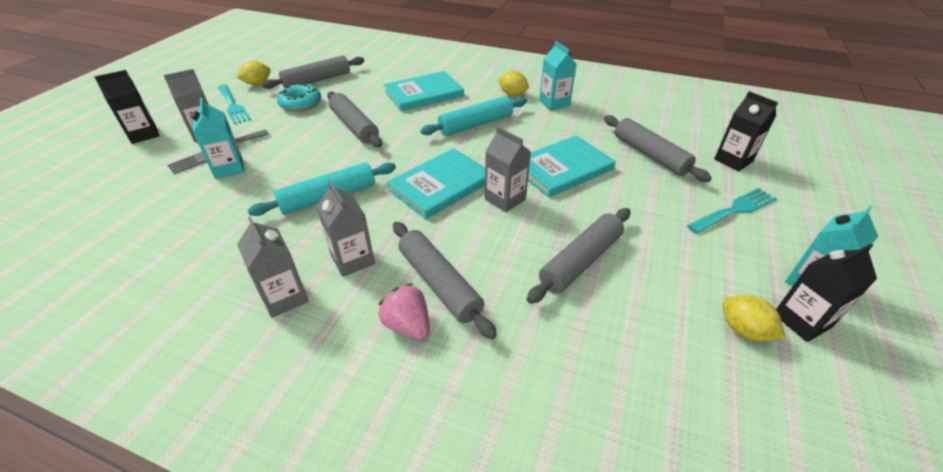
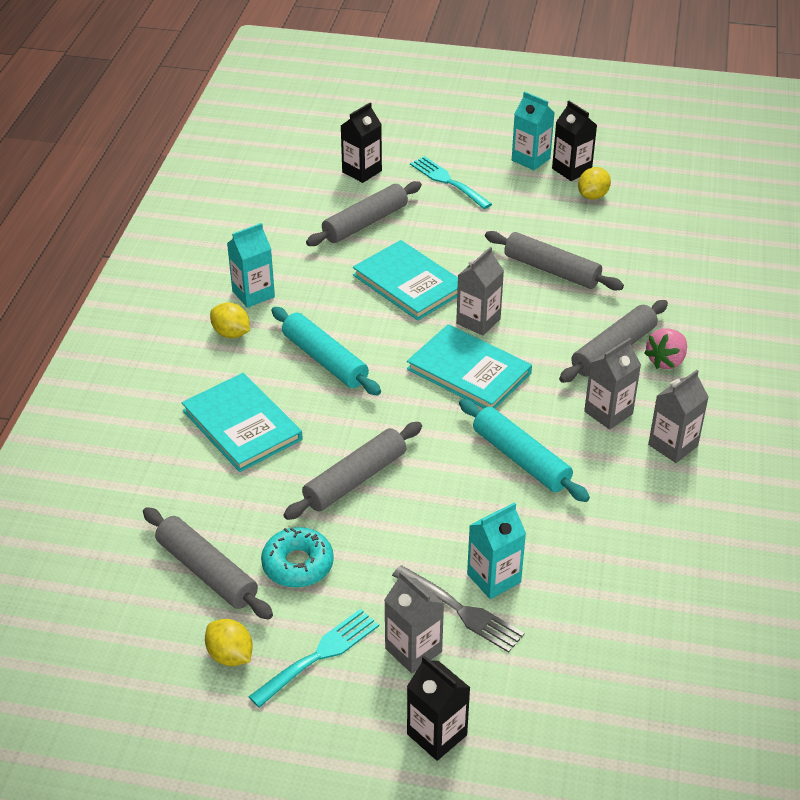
camera: 100 degrees left, 0 degrees up
(512, 94) = (231, 333): yellow lemon -> yellow lemon turned 75 degrees counterclockwise

